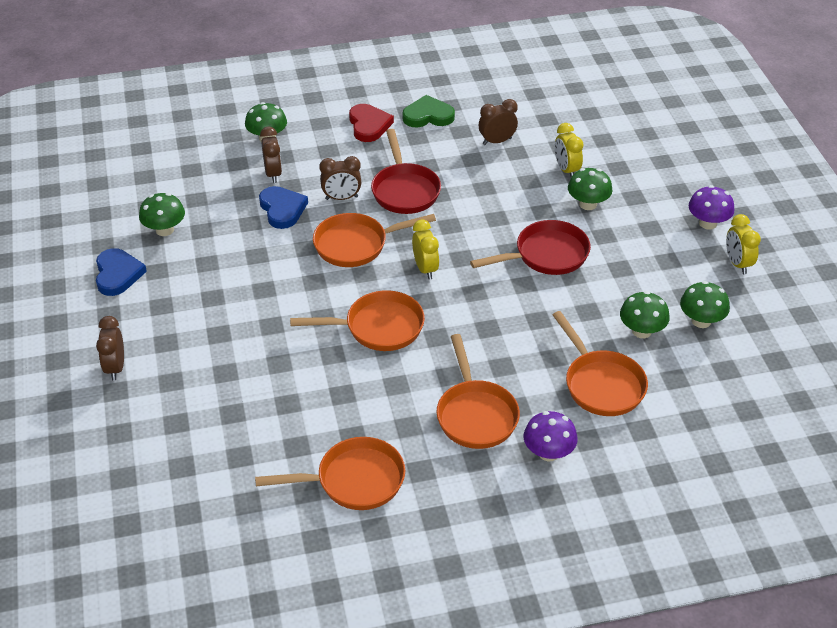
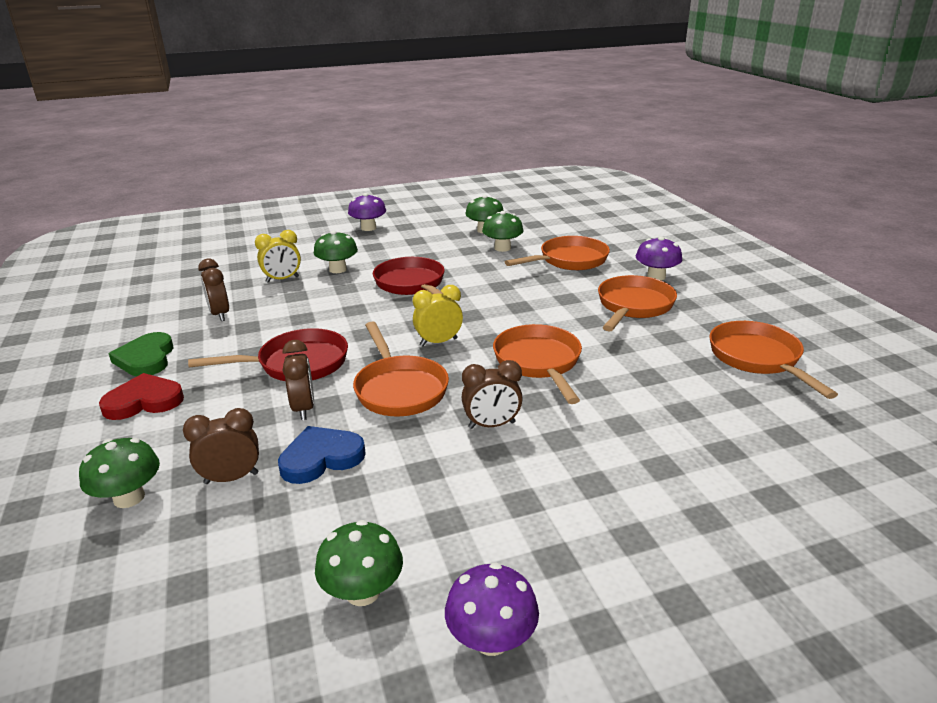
camera: 95 degrees left, 15 degrees down
(115, 367) = (714, 588): brown clock -> brown clock (492, 425)
(117, 274) = (491, 639): blue heart -> purple mushroom
(475, 414) = (633, 306): orange pan -> orange pan turned 45 degrees counterclockwise
(737, 263) = (417, 220): yellow clock -> none

